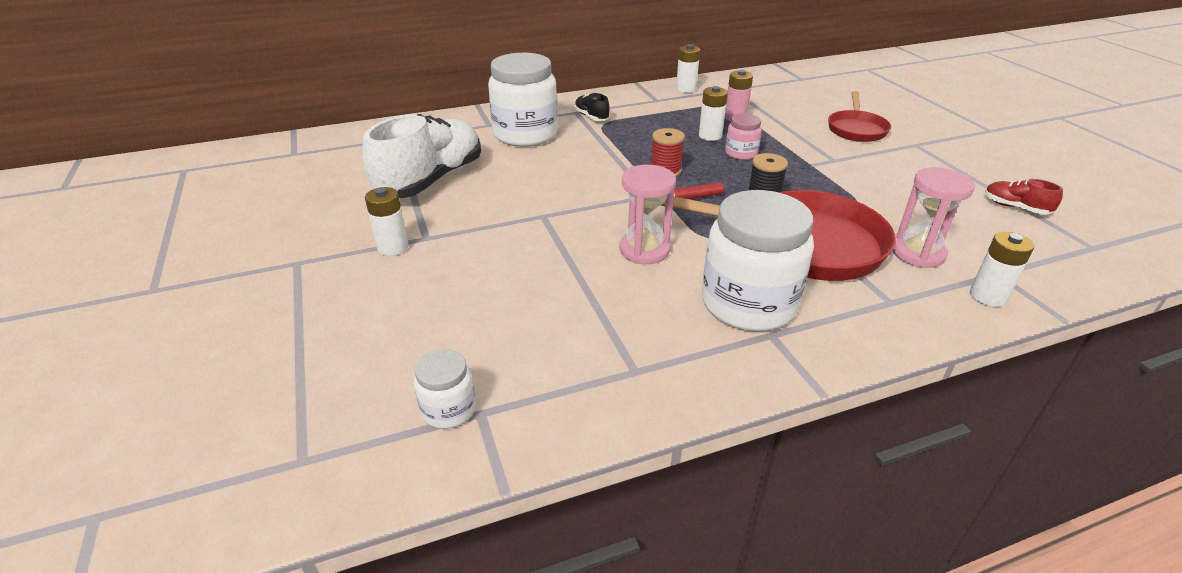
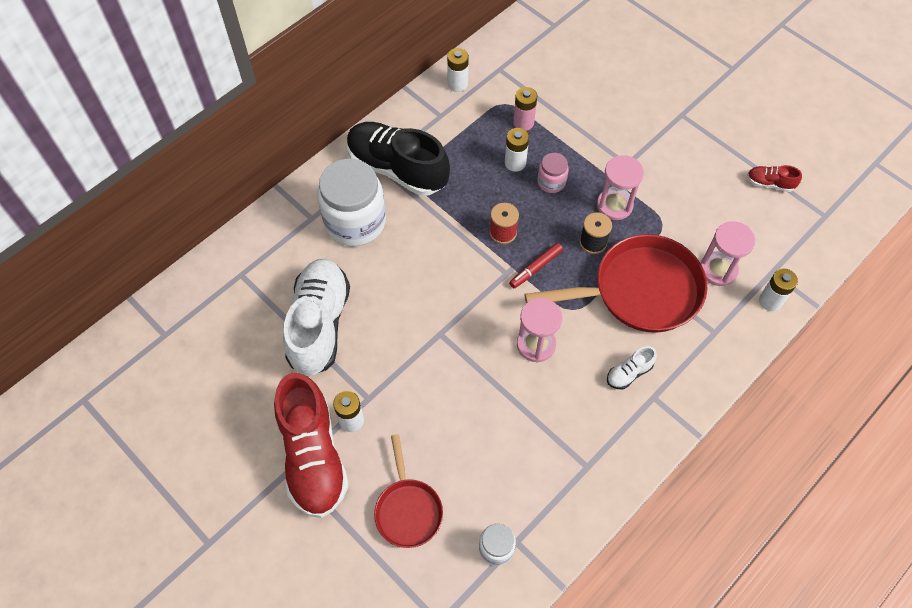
camera: 25 degrees left, 25 degrees up
(327, 261) = (313, 456): none -> red shoe
(591, 117) = (397, 169): black shoe -> black shoe, size x2.35
(748, 304) = (629, 373): white jar -> white shoe
(804, 181) = (614, 205): none -> pink hourglass
(856, 129) = (629, 106): red pan -> red pan (408, 510)

